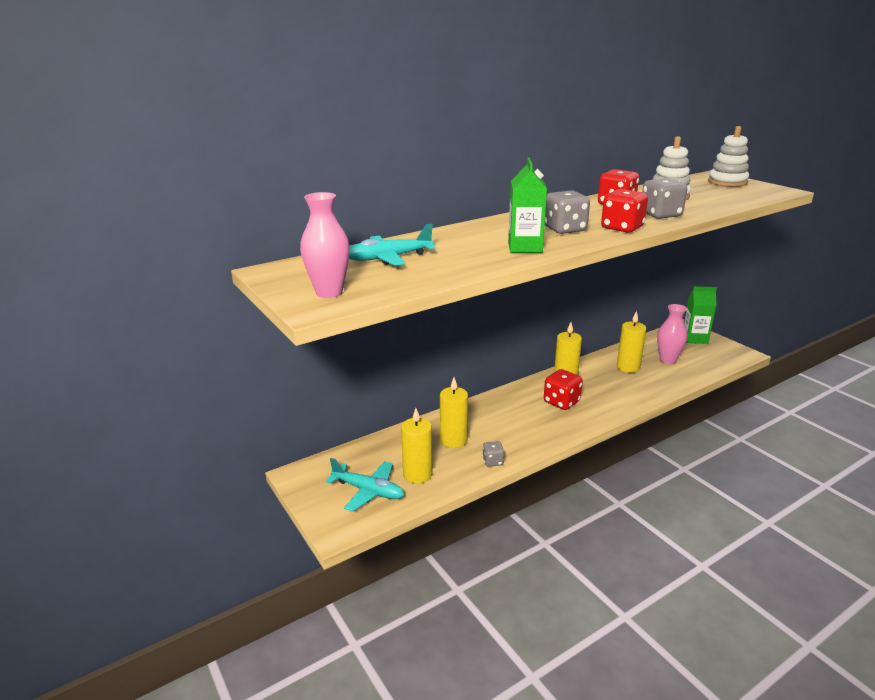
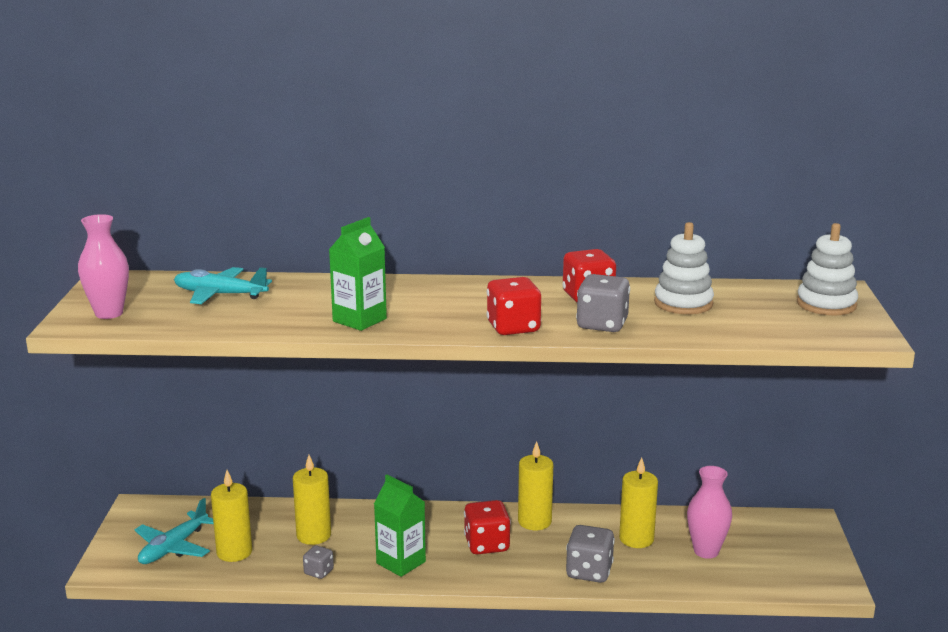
camera: 35 degrees right, 5 degrees down
(368, 491) = (173, 547): turquoise plane -> turquoise plane turned 60 degrees clockwise
(564, 229) = (449, 311): grey dice -> grey dice (589, 572)
(694, 338) = (798, 539): green carton -> green carton (401, 562)

